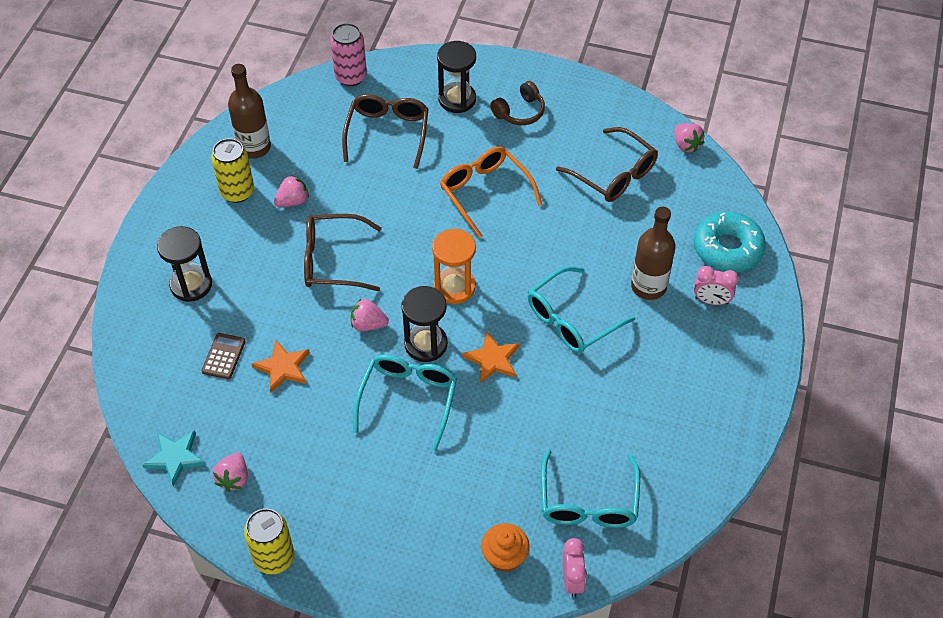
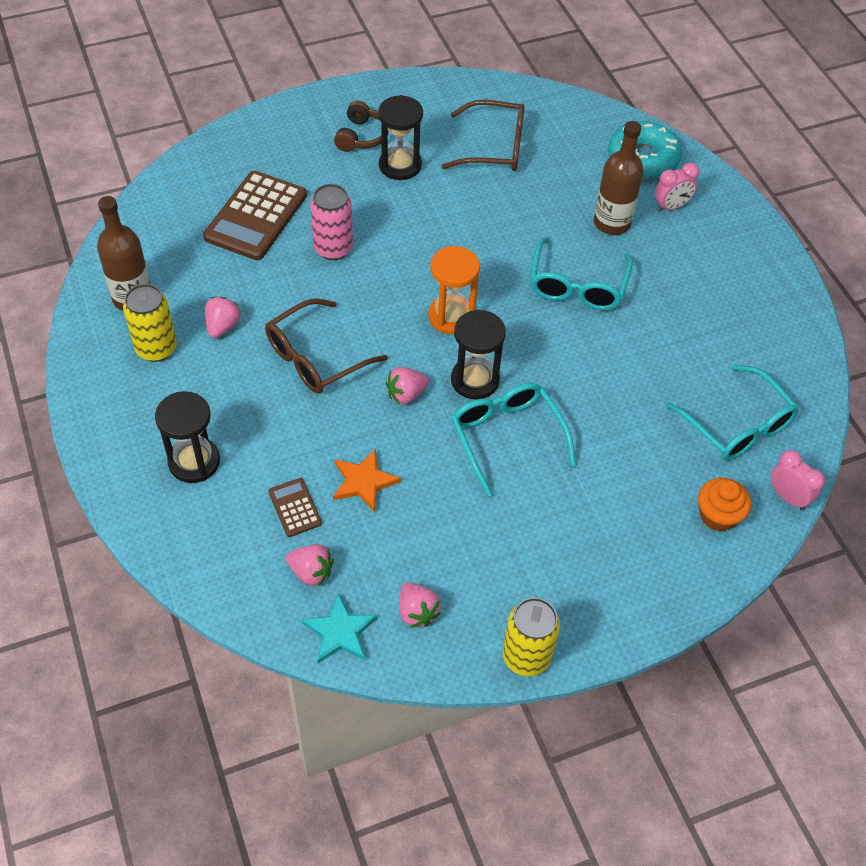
camera: 40 degrees left, 0 degrees up
(351, 77) = (169, 184): pink can -> pink can (333, 248)
(387, 133) = (256, 216): brown glasses -> brown calculator
(457, 99) = (293, 154): black hourglass -> black hourglass (400, 165)
(485, 192) = (398, 221): orange glasses -> none
(492, 359) = (545, 358): orange star -> none
(686, 145) = (529, 93): pink strawberry -> pink strawberry (311, 572)

